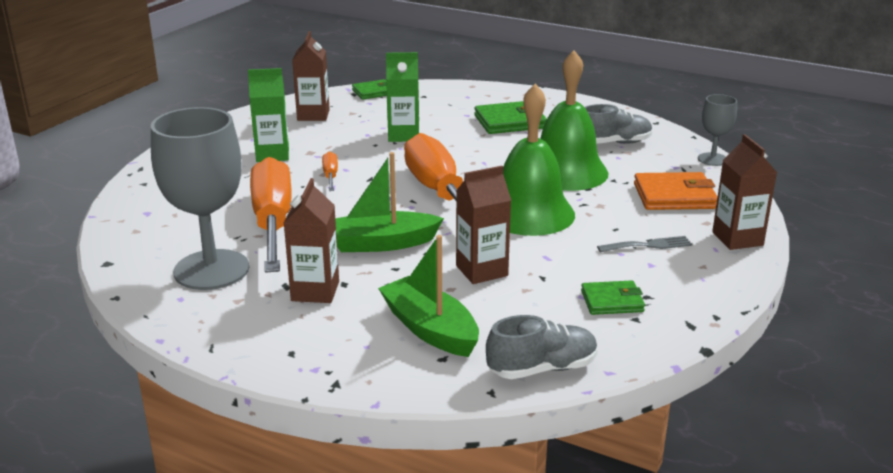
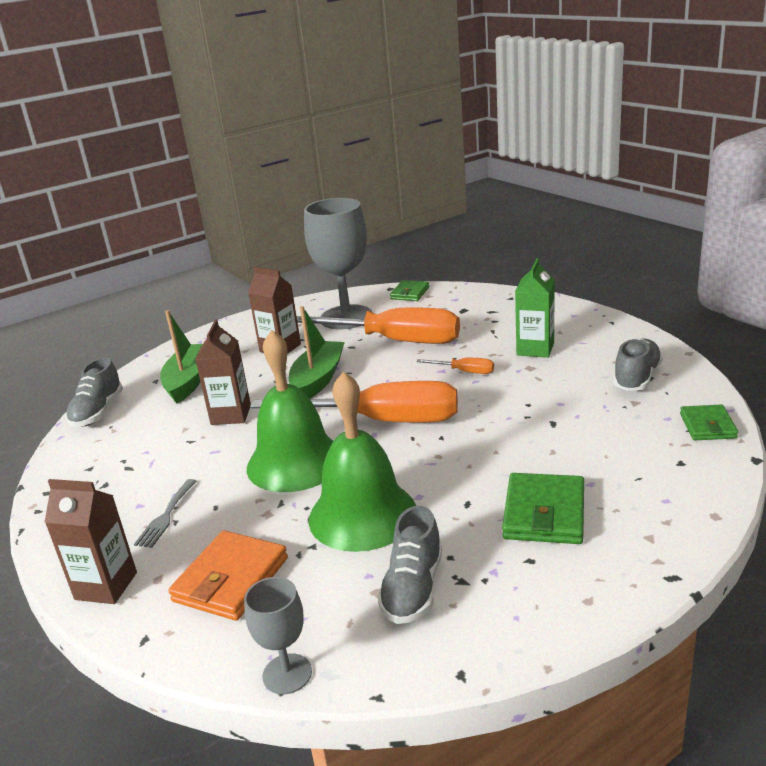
camera: 120 degrees right, 0 degrees up
(313, 115) = (636, 378): brown carton -> grey shoe
(403, 135) = (543, 424): green carton -> none
(430, 329) = (188, 381): green boat -> green boat turned 75 degrees counterclockwise
(612, 301) = (121, 464): green wallet -> green wallet (410, 293)

